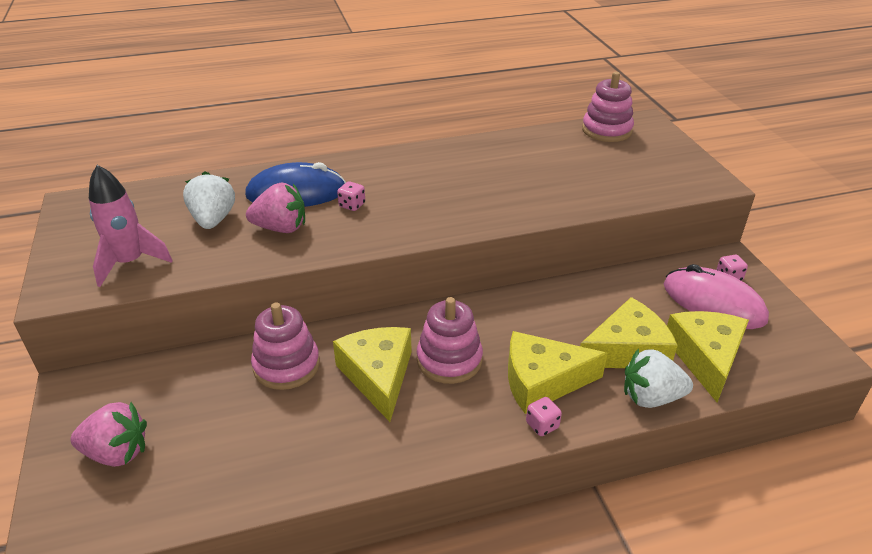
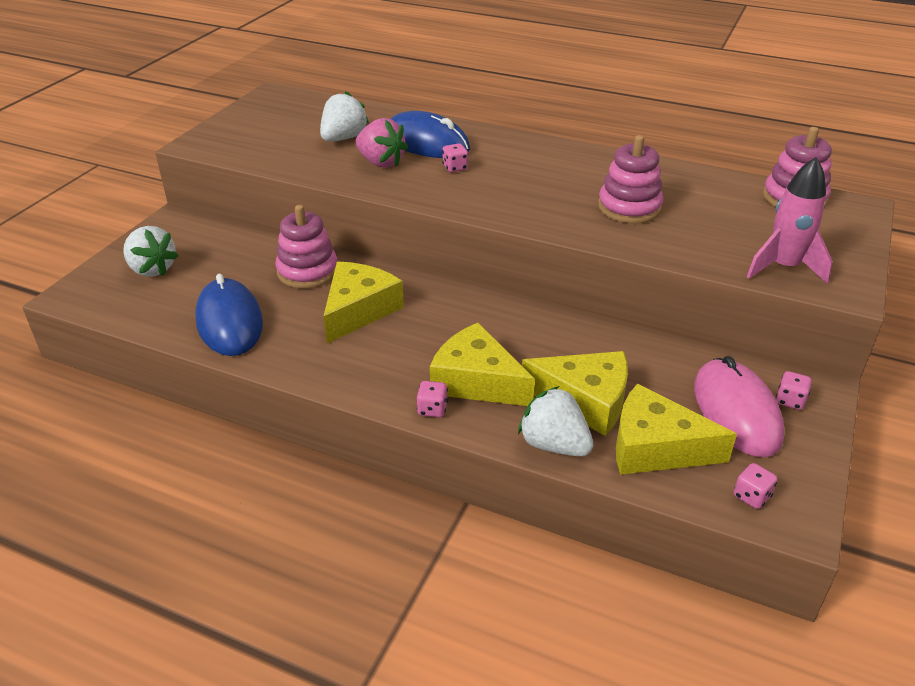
camera: 40 degrees right, 0 degrees up
(117, 452) = (152, 269): pink strawberry -> white strawberry
(130, 263) = (257, 144): pink rocket -> pink rocket (783, 267)
(274, 457) = (229, 322): none -> blue mouse
(449, 360) = (424, 327): pink stacking toy -> pink stacking toy (629, 207)
(706, 357) = (655, 447): yellow cheese -> yellow cheese turned 120 degrees counterclockwise
(790, 356) = (751, 496): none -> pink dice

